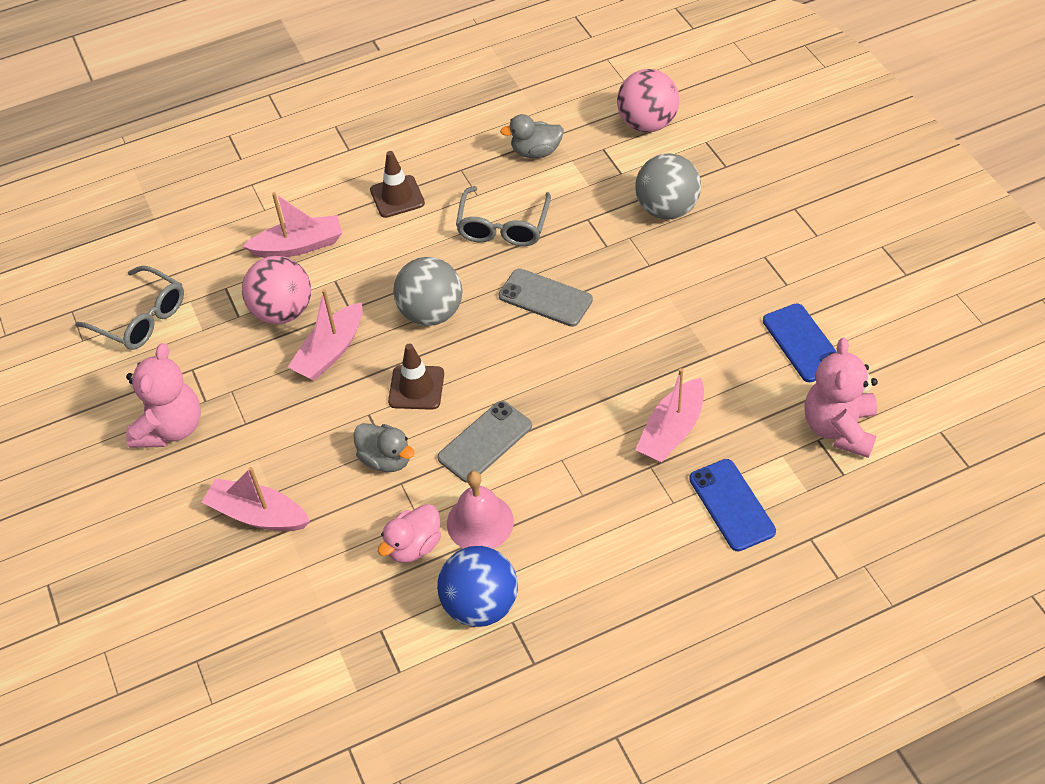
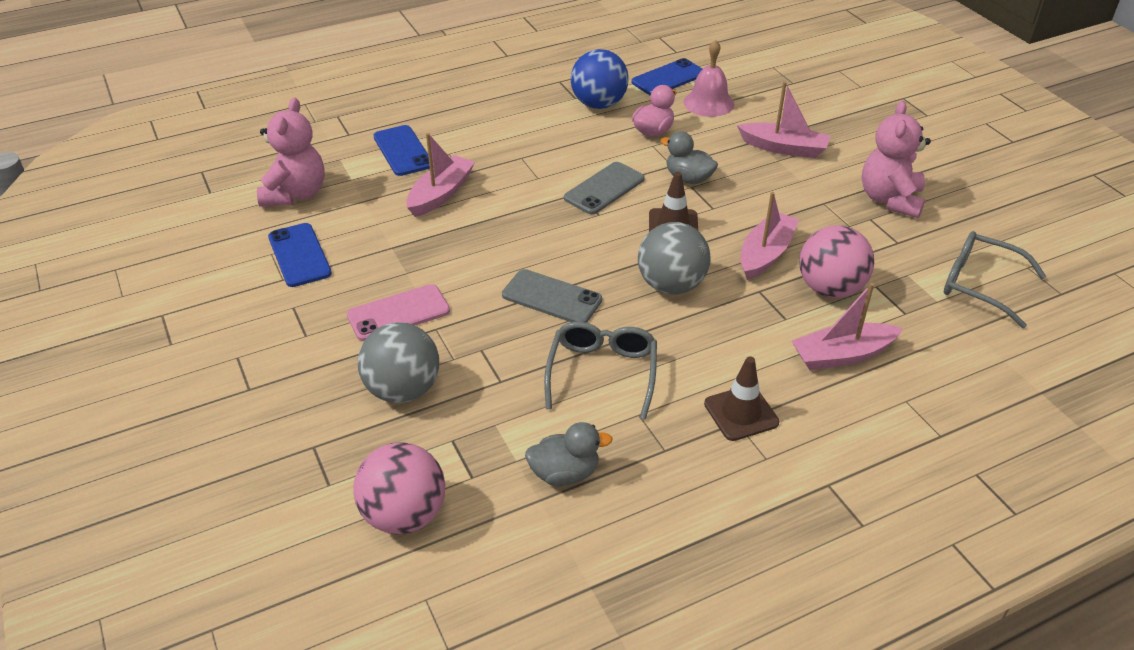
camera: 175 degrees right, 10 degrees down
(373, 671) = (668, 78): none -> blue phone
(480, 522) = (603, 143): pink bell -> pink bell (708, 103)
(686, 279) = (398, 313): none -> pink phone

